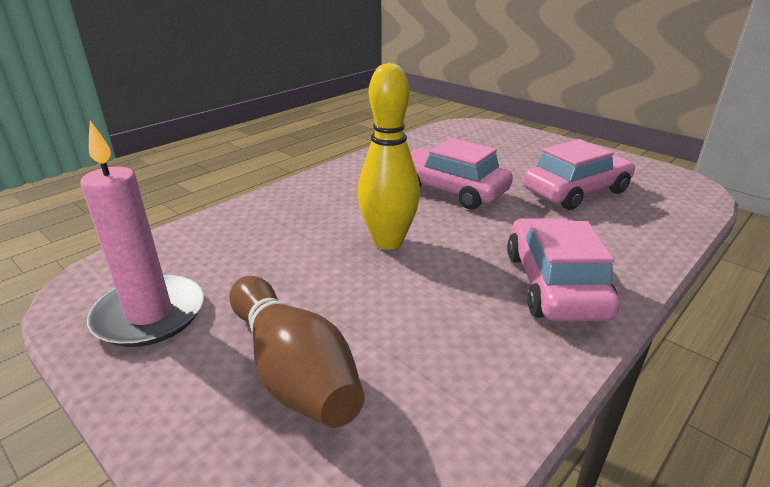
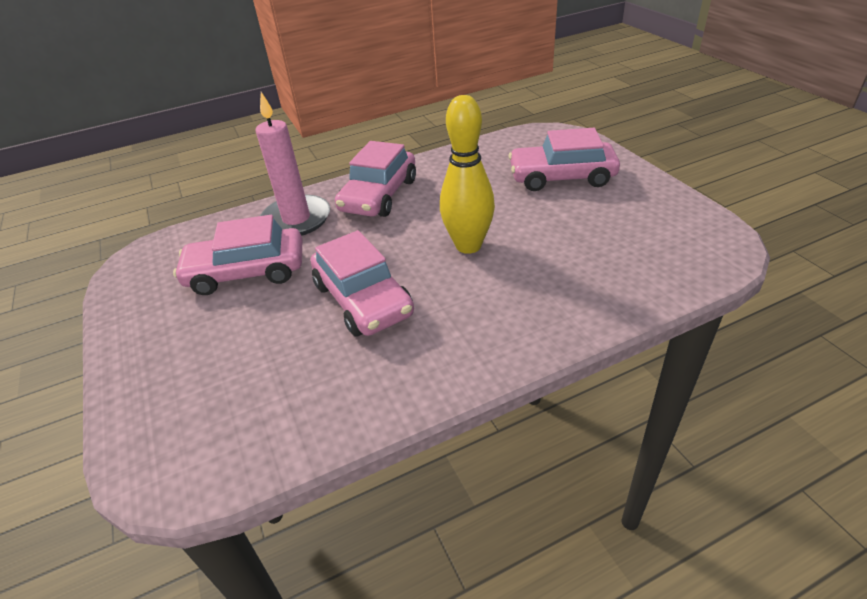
camera: 155 degrees left, 10 degrees up
(150, 314) = (659, 217): pink candle -> pink candle (296, 219)
(292, 369) = (562, 177): brown bowling pin -> pink car

